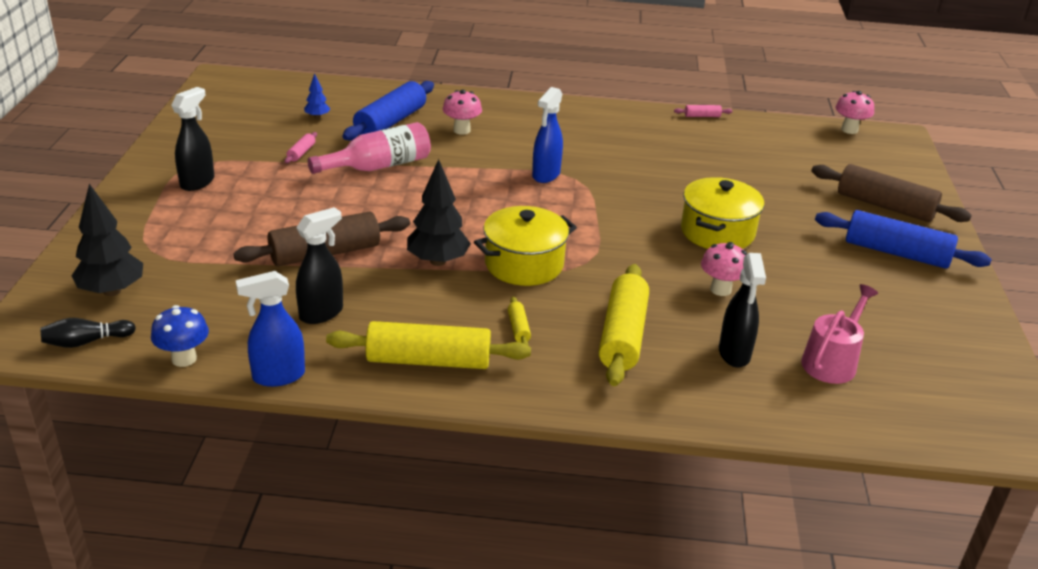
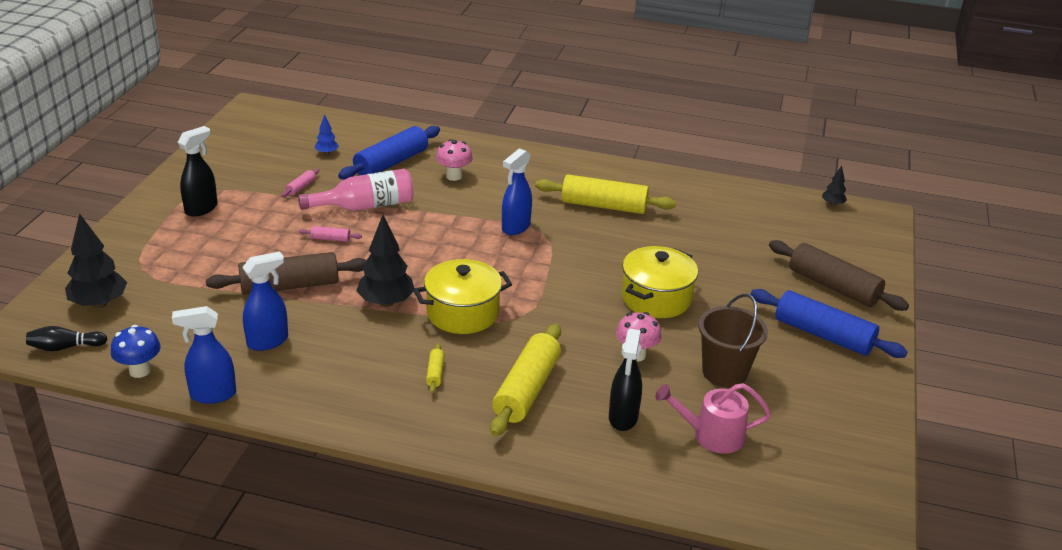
camera: 10 degrees right, 0 degrees up
(322, 313) = (268, 341): black spray bottle -> blue spray bottle
(428, 360) = (345, 394): yellow rolling pin -> yellow rolling pin (604, 206)
(702, 116) = (690, 179): pink rolling pin -> pink rolling pin (330, 239)
(816, 298) = (724, 372): none -> brown bucket
(831, 362) = (712, 435): pink watering can -> pink watering can turned 135 degrees counterclockwise
(849, 130) = (832, 204): pink mushroom -> black tree

